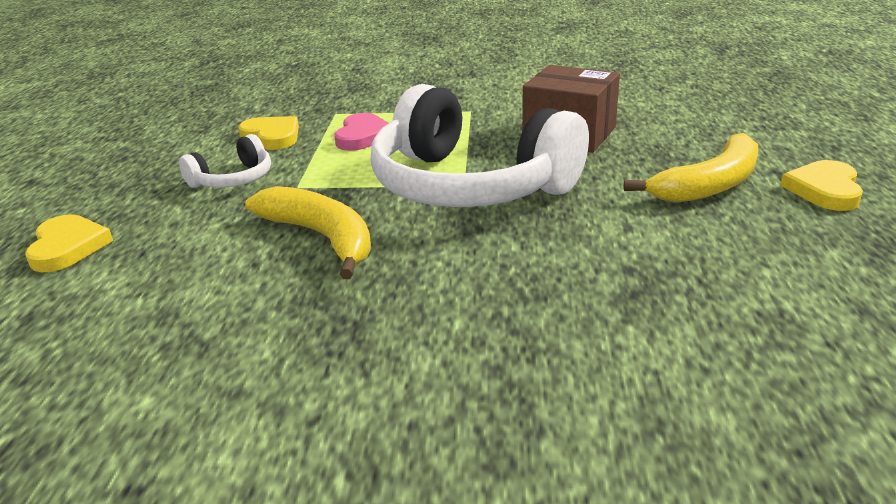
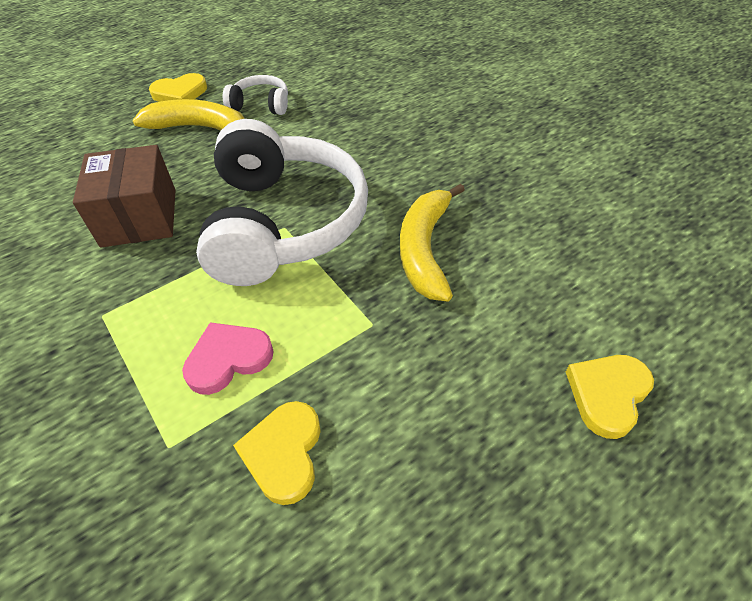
camera: 130 degrees left, 20 degrees up
(233, 179) = (404, 387): white headphones -> white headphones (261, 105)

